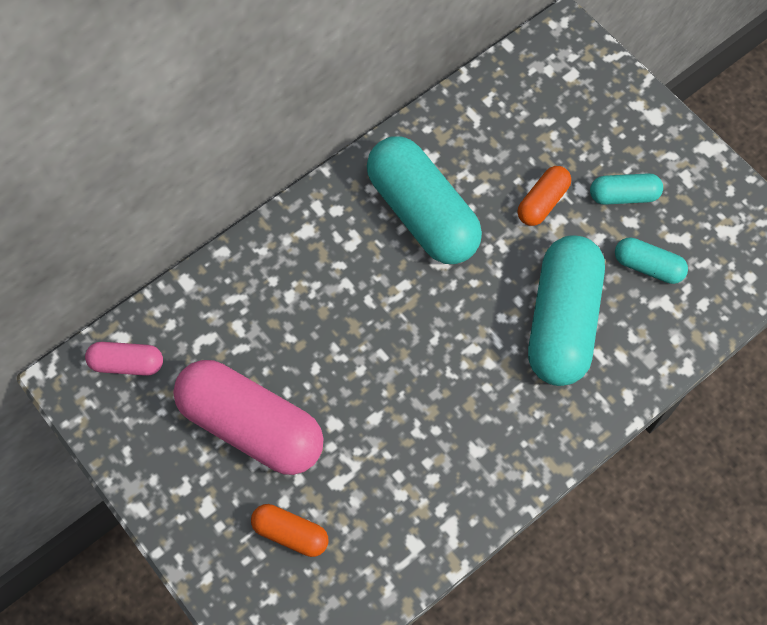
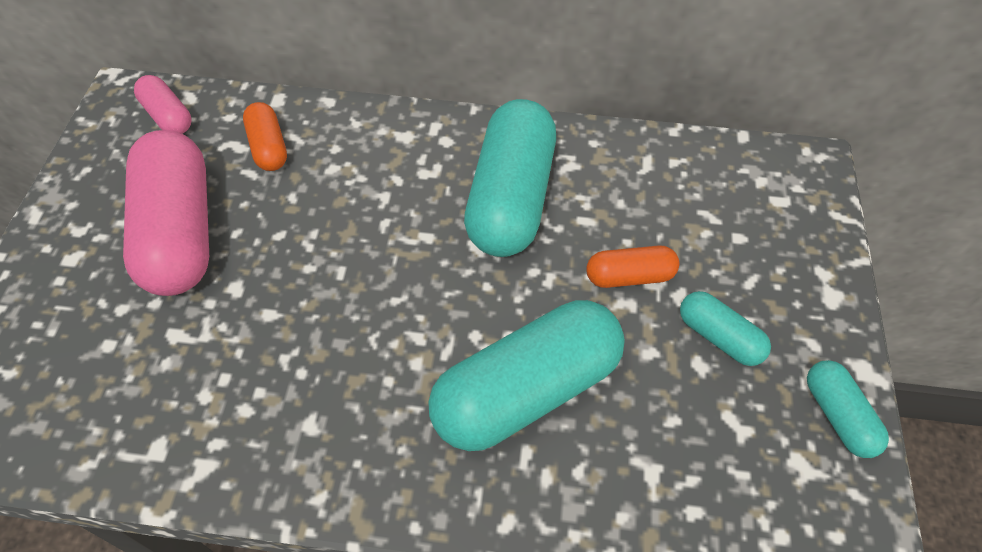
camera: 45 degrees right, 10 degrees down
(290, 533) = (91, 337): orange capsule -> orange capsule (268, 147)
(648, 266) = (672, 421): turquoise capsule -> turquoise capsule (838, 415)

